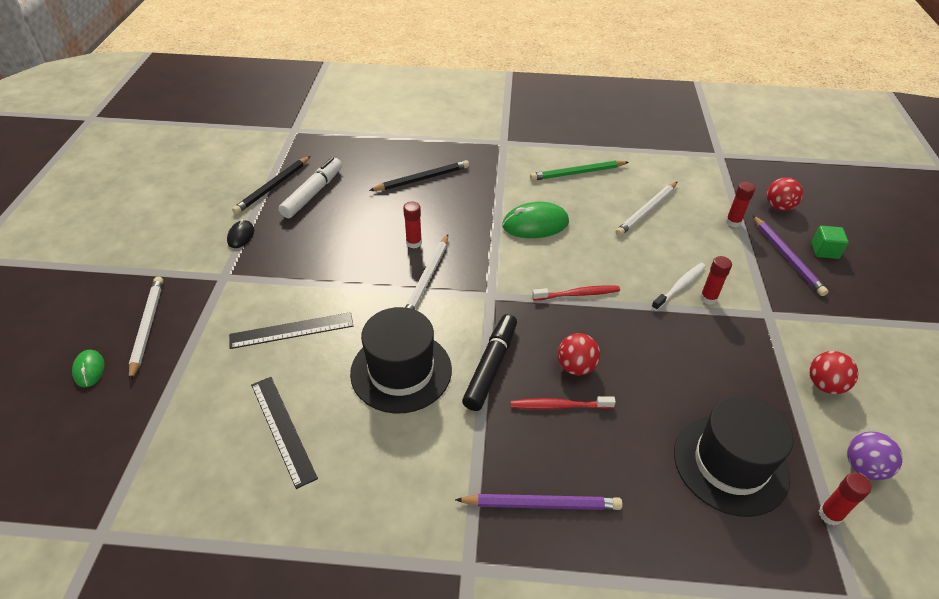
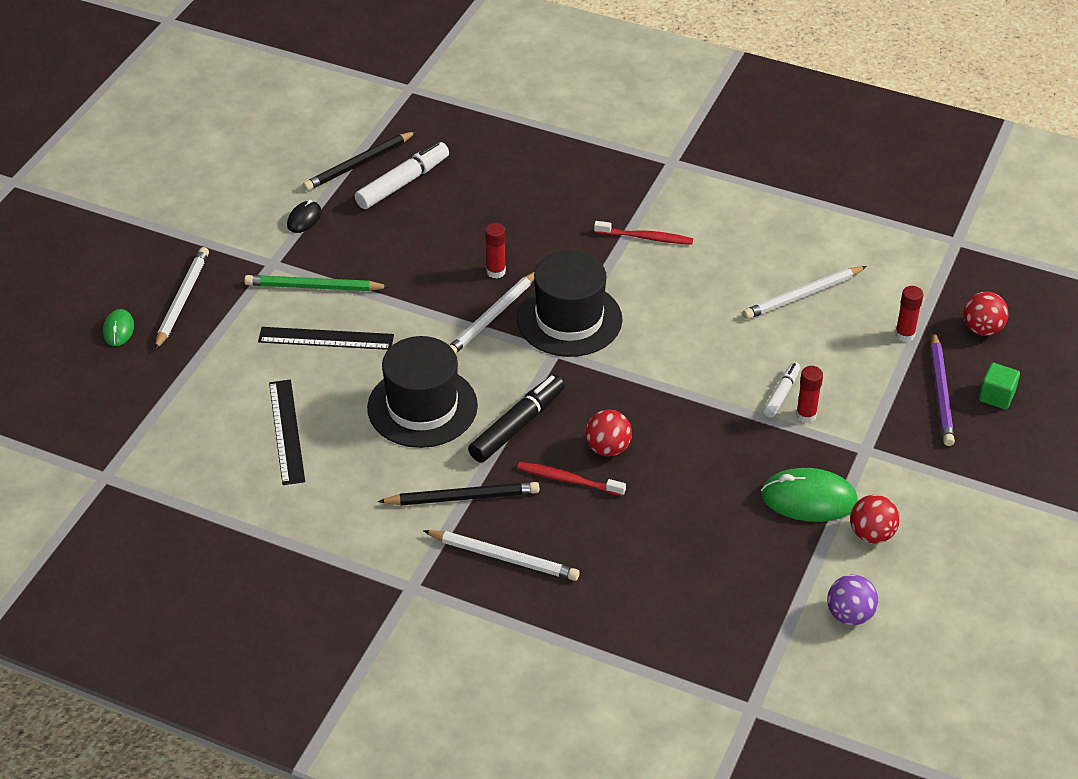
camera: 20 degrees right, 0 degrees up
(422, 179) = (542, 192): black pencil -> black pencil (462, 497)
(535, 224) = (652, 281): green mouse -> green mouse (809, 499)
(541, 504) = (503, 557): purple pencil -> white pencil
(577, 173) = (744, 226): green pencil -> green pencil (314, 287)
(578, 294) = (655, 374): red toothbrush -> red toothbrush (646, 238)
(680, 286) = (781, 394): white toothbrush -> white marker
(730, 464) = (712, 575): black hat -> black hat (569, 319)
(830, 515) = (780, 641): red glue stick -> none

